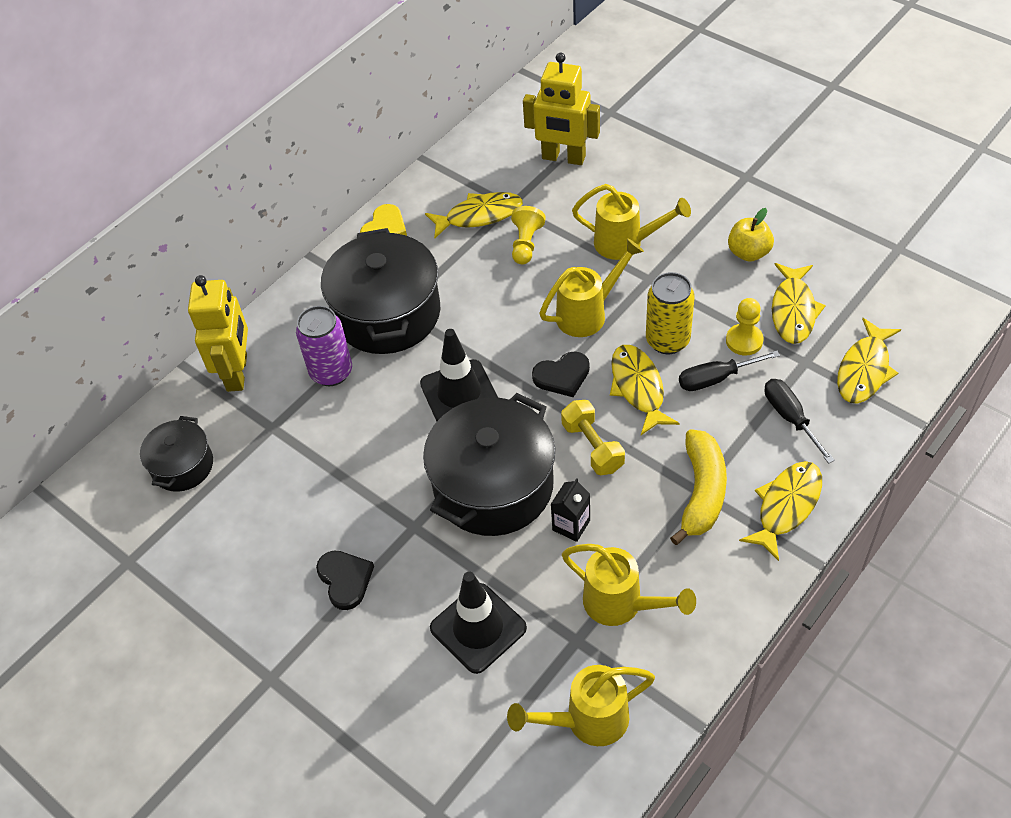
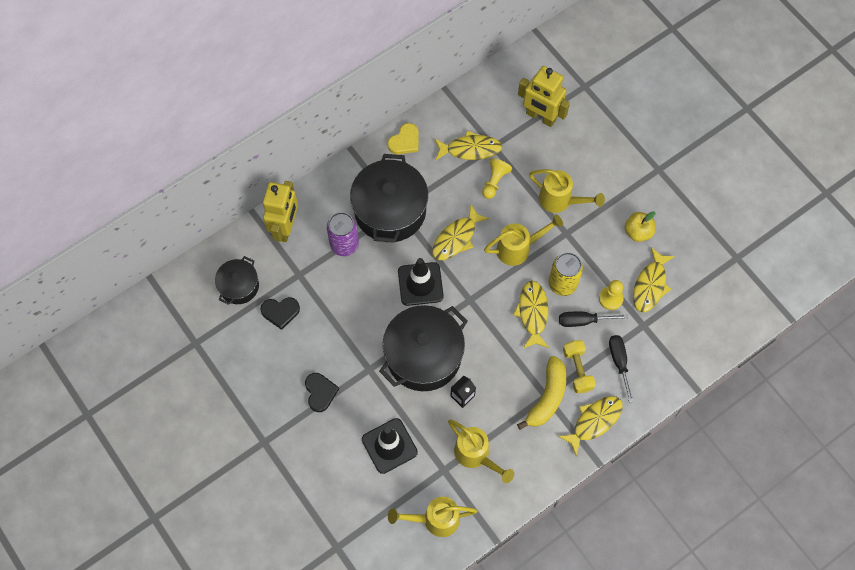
camera: 10 degrees right, 15 degrees up
(562, 376) = (488, 290): black heart -> black heart (280, 312)
(592, 447) = (491, 347): yellow dumbbell -> yellow dumbbell (577, 370)
(864, 370) = (678, 342): yellow fish -> yellow fish (456, 238)

